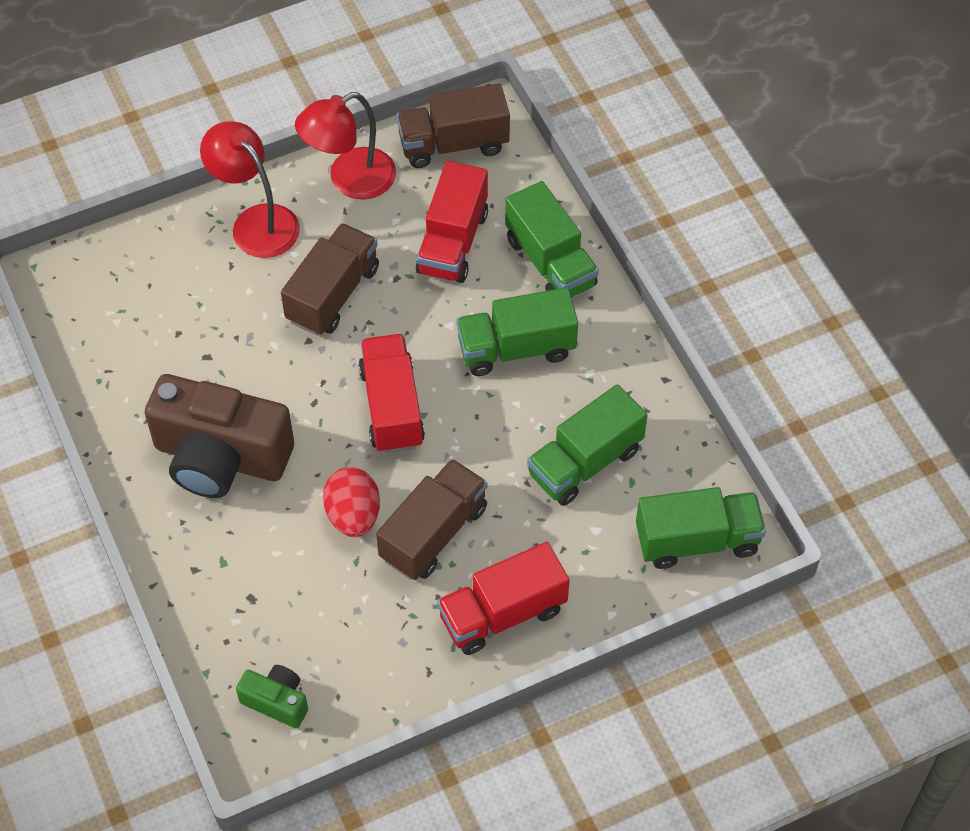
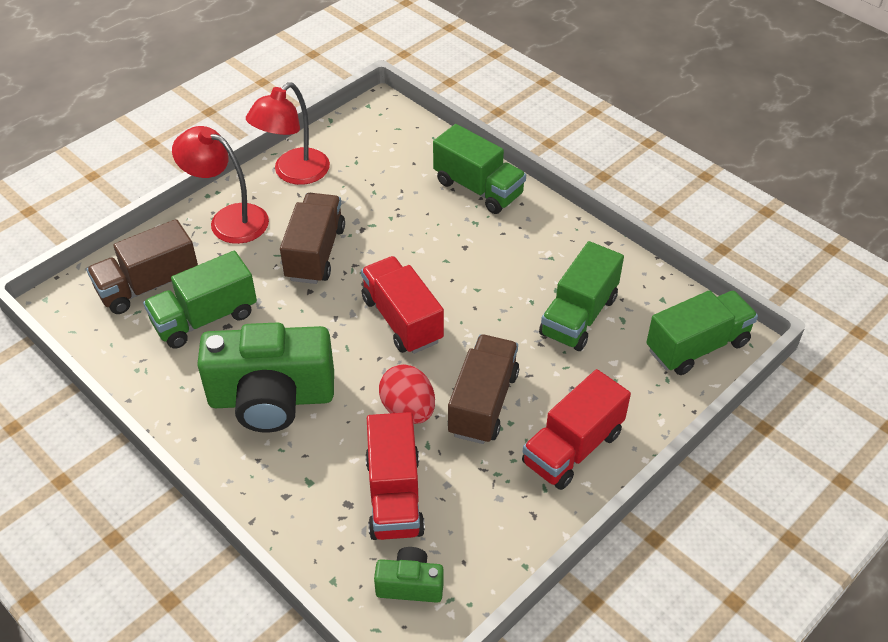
camera: 20 degrees left, 10 degrees down
(220, 457) = (271, 398): brown camera -> green camera
(452, 242) = (395, 194): red truck -> red truck (394, 495)
(453, 144) = (364, 131): brown truck -> brown truck (148, 285)
(516, 348) = (482, 252): green truck -> green truck (205, 318)

